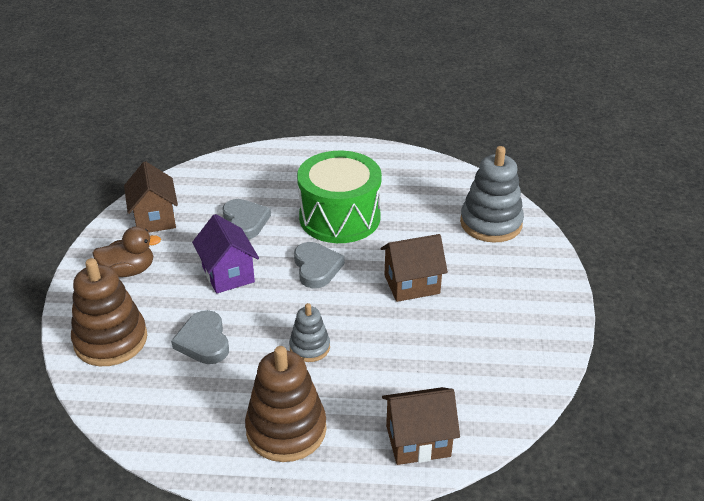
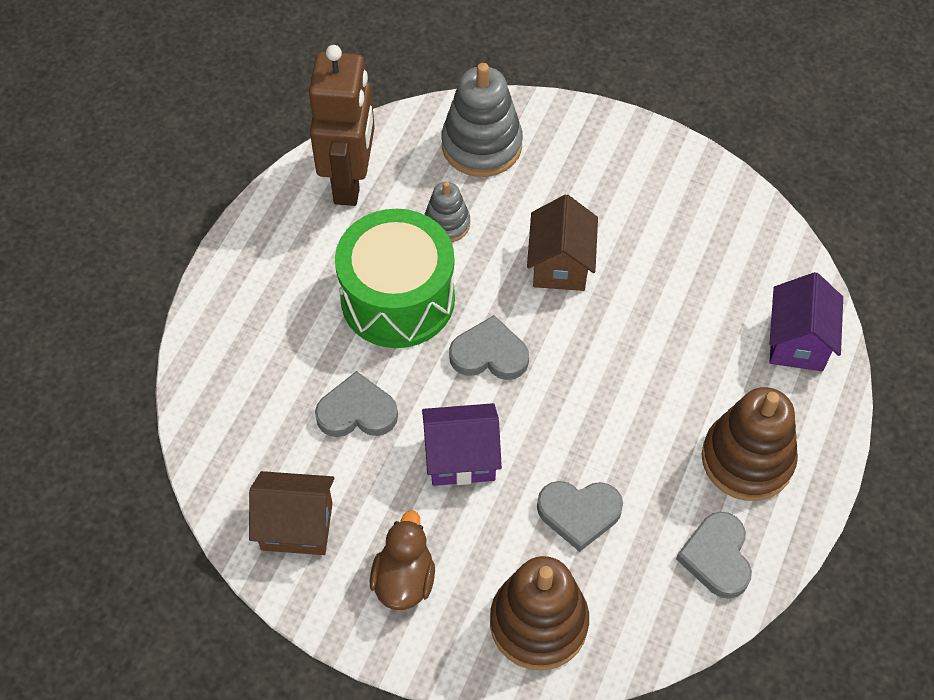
camera: 70 degrees left, 20 degrees up
(189, 428) = (717, 557): none -> grey heart
(309, 347) = (629, 402): grey stacking toy -> grey stacking toy (447, 224)
(418, 441) = (797, 342): brown house -> purple house
(419, 176) = (350, 181): none -> brown robot

